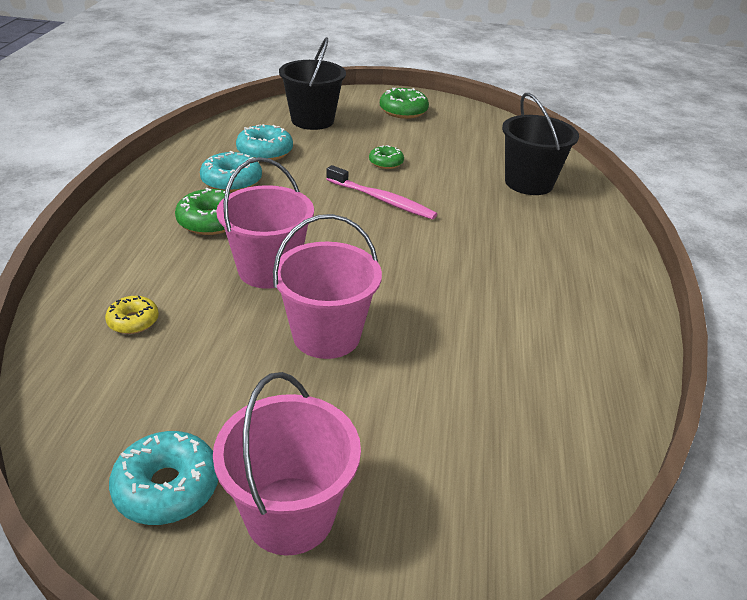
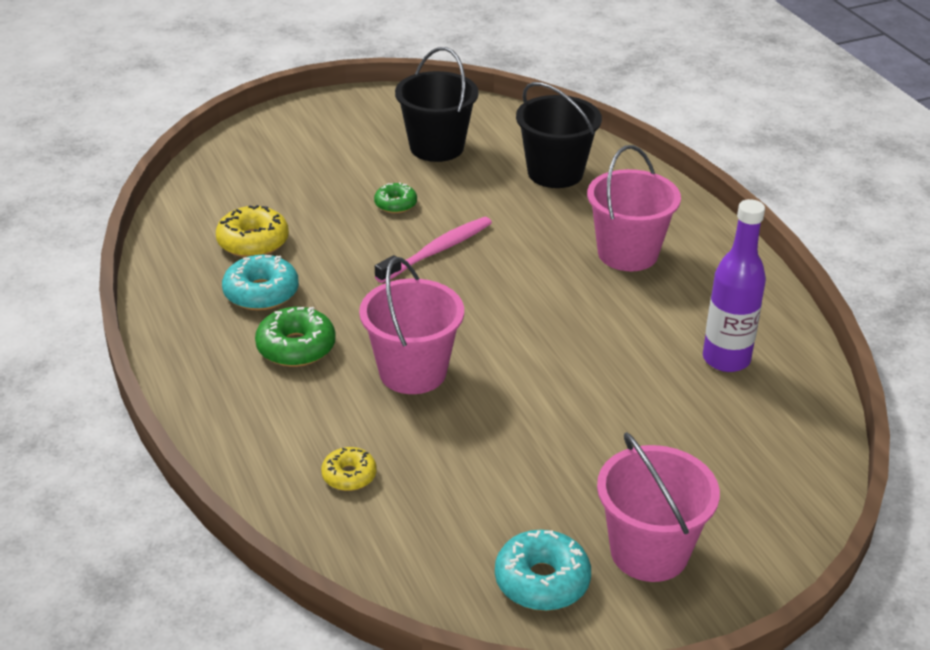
camera: 30 degrees left, 0 degrees up
(265, 152) = (253, 242): turquoise donut -> yellow donut
(312, 120) = (258, 179): black bucket -> black bucket (436, 147)
(326, 335) = (530, 408): pink bucket -> pink bucket (627, 253)
(382, 200) = (437, 251): pink toothbrush -> pink toothbrush turned 45 degrees counterclockwise
(403, 111) = (344, 127): green donut -> none
(543, 372) = (726, 359): none -> purple bottle

